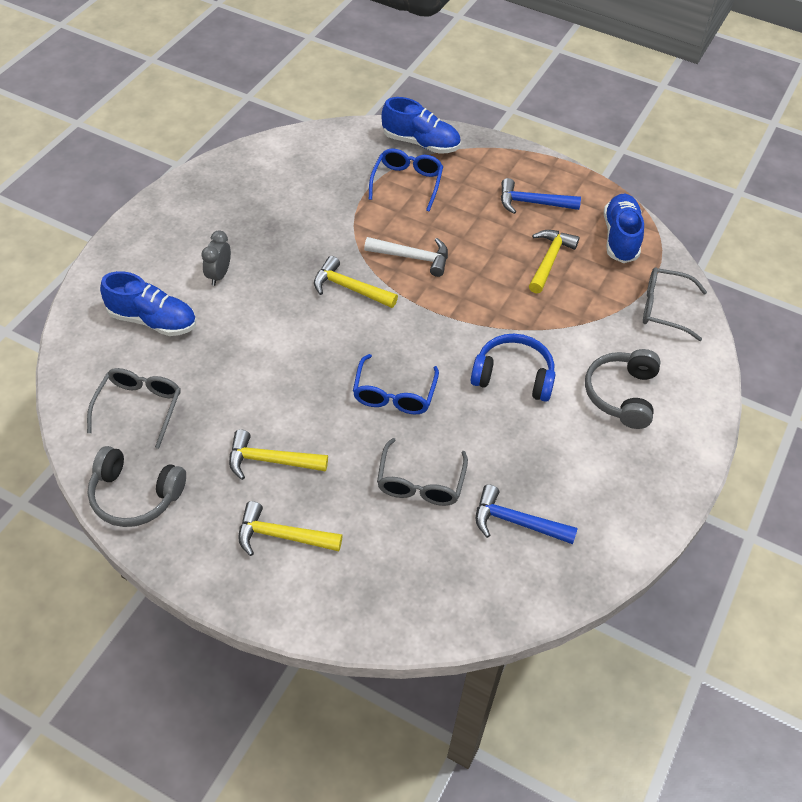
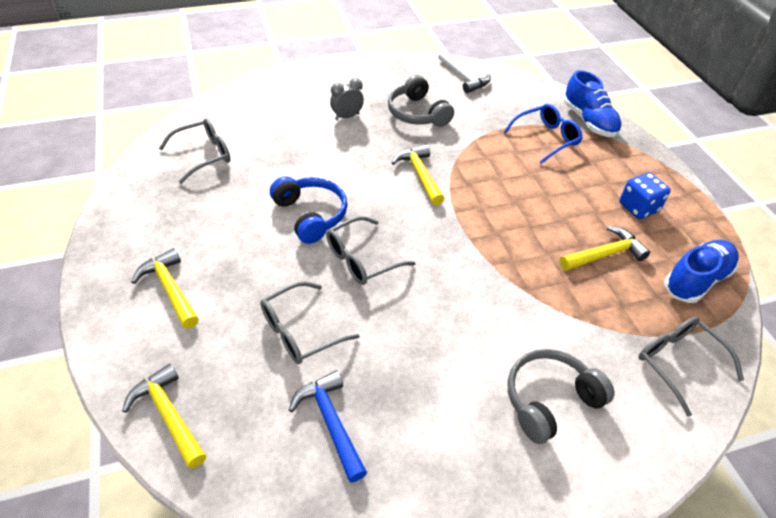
camera: 45 degrees right, 5 degrees down
(135, 495) = (133, 199): grey headphones -> grey headphones (417, 113)
(153, 320) = (276, 116): blue shoe -> none
(270, 461) = (229, 239): yellow hammer -> yellow hammer (169, 415)
(394, 394) = (362, 259): blue glasses -> grey glasses
(412, 257) = (491, 184): white hammer -> white hammer (464, 77)
(513, 376) = (468, 314): blue headphones -> blue headphones (310, 215)
(532, 203) = (638, 207): blue hammer -> blue dice

